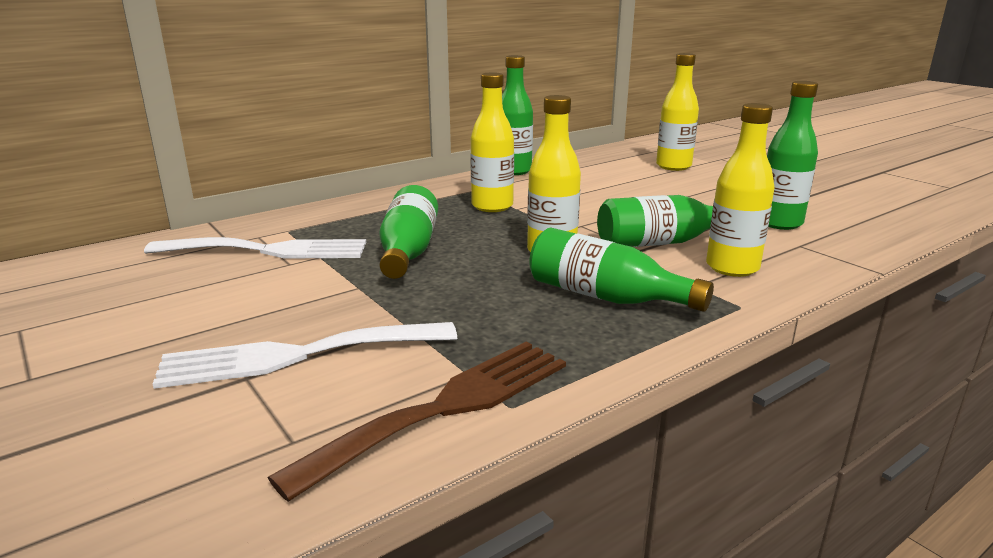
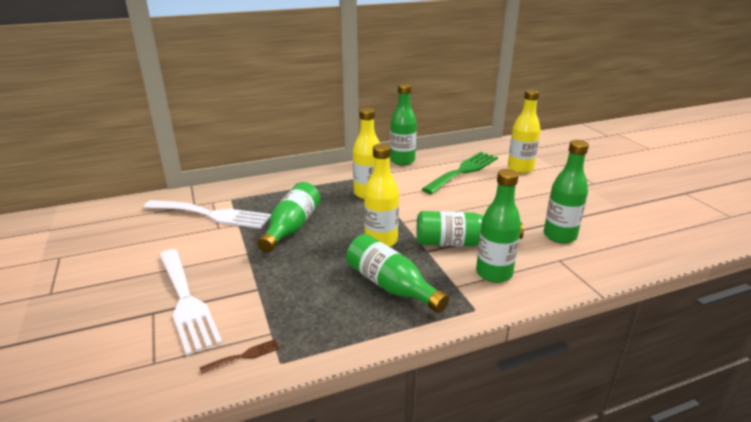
camera: 15 degrees right, 5 degrees up
(297, 355) = (186, 301): white fork -> white fork turned 120 degrees counterclockwise
(446, 407) = (244, 356): brown fork -> brown fork, size x0.40
(603, 174) = (463, 171): none -> green fork
(732, 267) = (494, 273): yellow bottle -> green bottle

